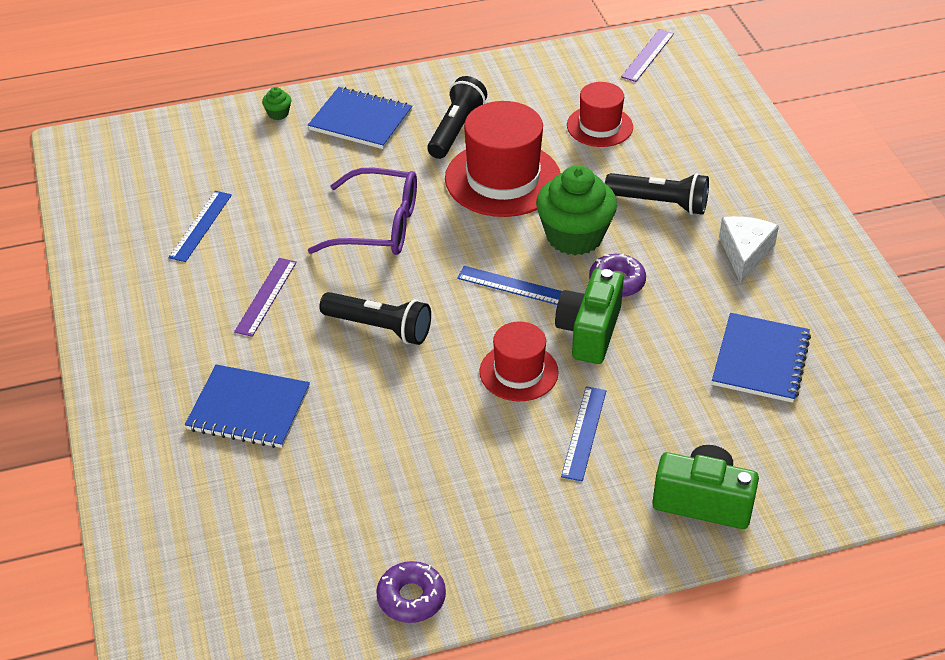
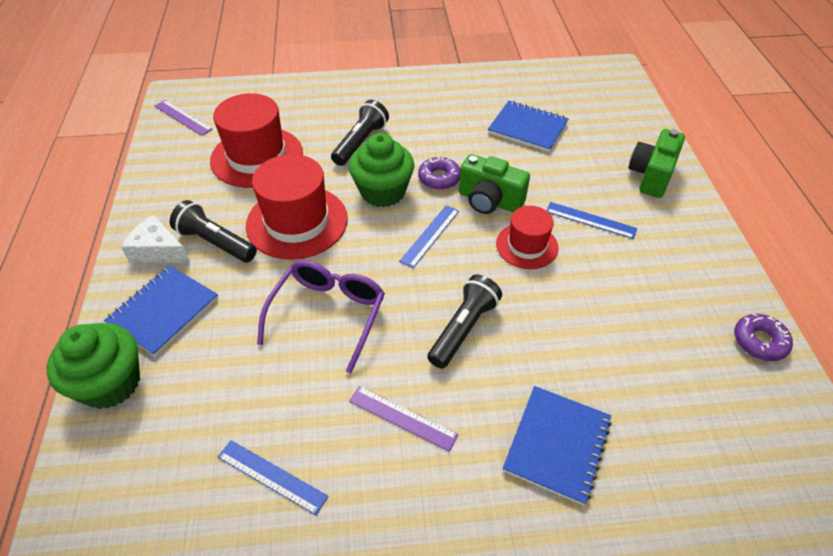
camera: 80 degrees left, 5 degrees up
(278, 114) = (111, 383): green cupcake -> green cupcake, size x2.49
(599, 126) = (257, 157): red hat -> red hat, size x1.69
(745, 253) = (425, 115): white cheese -> white cheese (158, 250)

